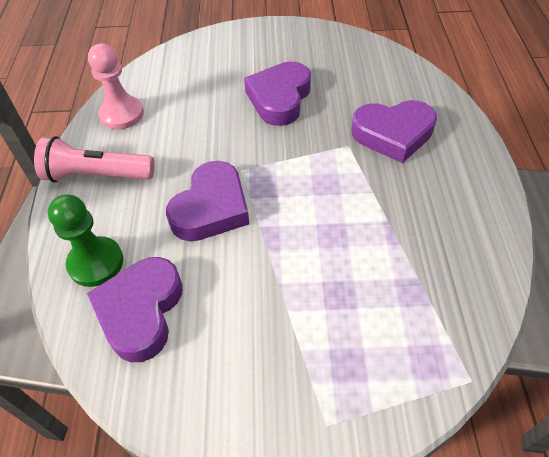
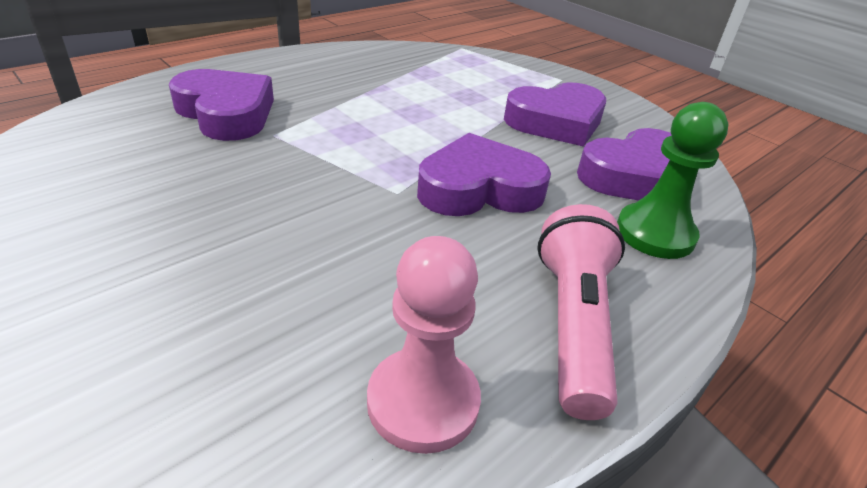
camera: 135 degrees left, 15 degrees down
(97, 175) = (573, 324): pink flashlight -> pink flashlight turned 135 degrees counterclockwise
(279, 98) = (210, 215): purple heart -> purple heart (556, 122)

